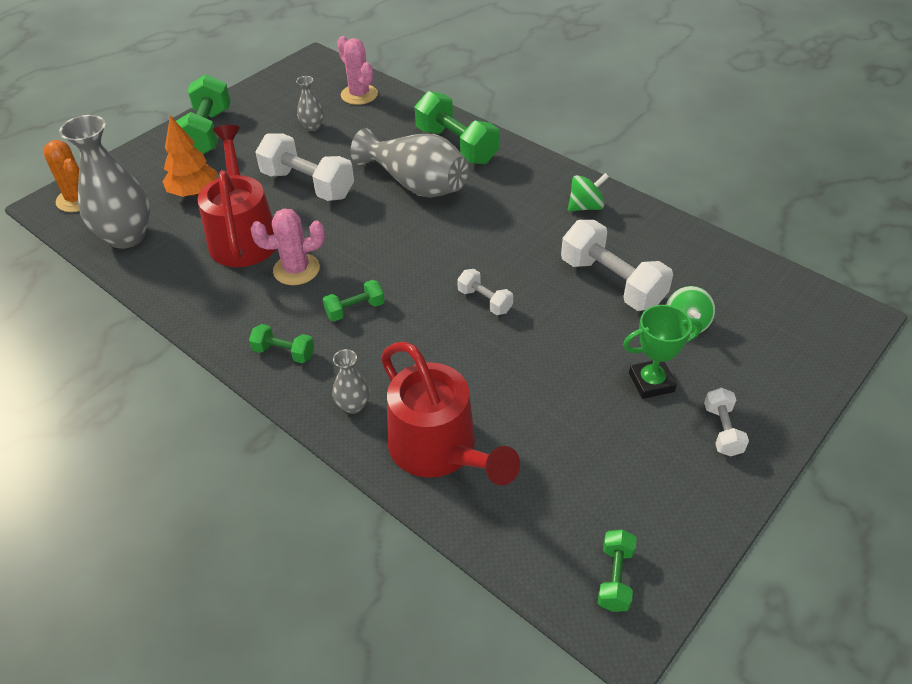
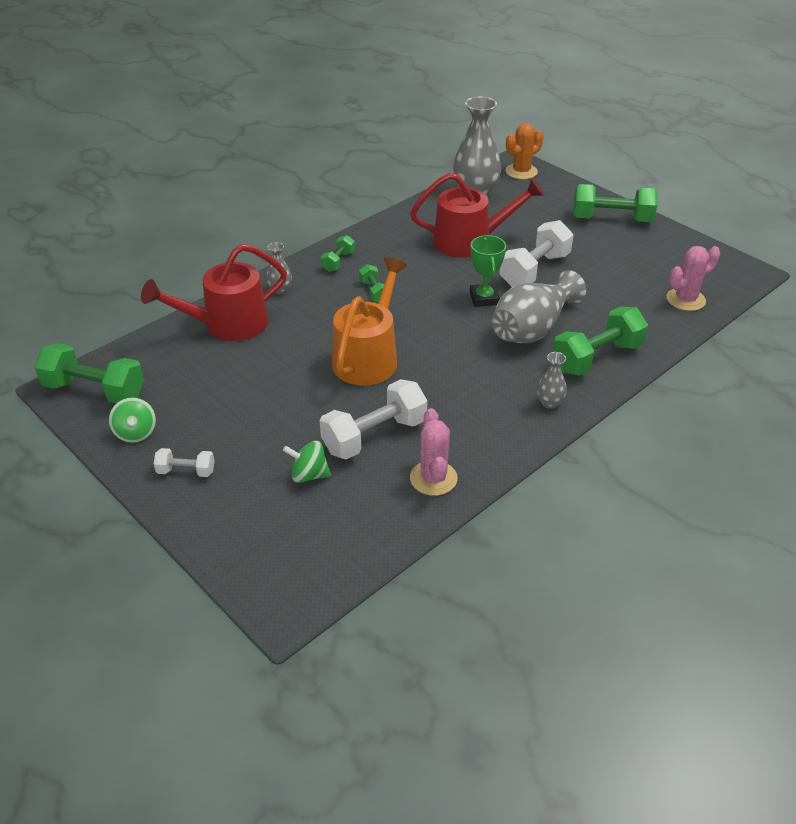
camera: 95 degrees right, 5 degrees down
(194, 192) = (527, 218): orange tree -> none
(296, 269) = (425, 266): pink cactus -> pink cactus (433, 478)
(312, 127) = (625, 272): grey vase -> grey vase (549, 403)
(485, 301) = (368, 357): white dumbbell -> orange watering can
(585, 207) = (489, 435): green spinning top -> green spinning top (136, 433)
(615, 578) = (95, 391): green dumbbell -> green dumbbell, size x1.95
(651, 382) = (250, 439): green trophy -> green trophy (484, 298)

